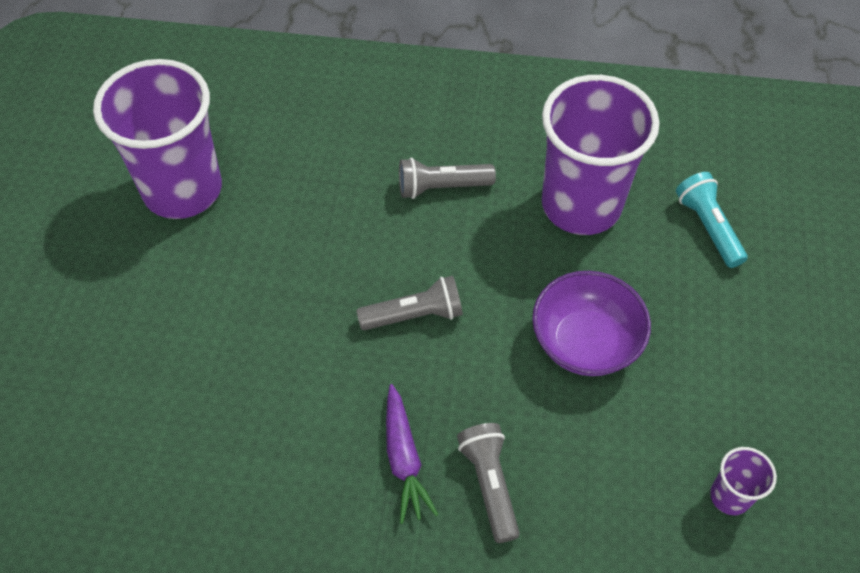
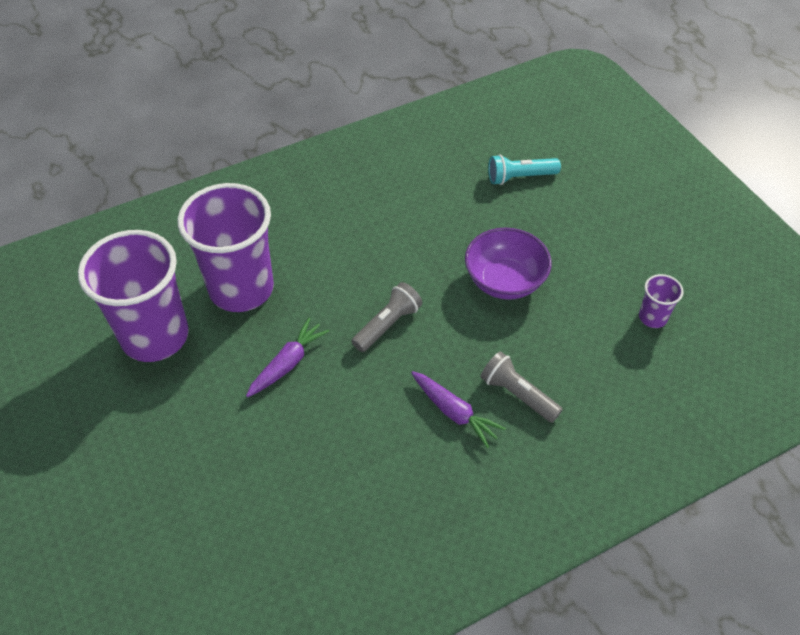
camera: 35 degrees left, 5 degrees down
(280, 295) = (287, 364): none -> purple carrot
(441, 187) = (339, 239): grey flashlight -> none
(581, 205) = (436, 203): purple cup -> purple cup (241, 288)
(708, 227) = (520, 177): turquoise flashlight -> turquoise flashlight turned 45 degrees counterclockwise

